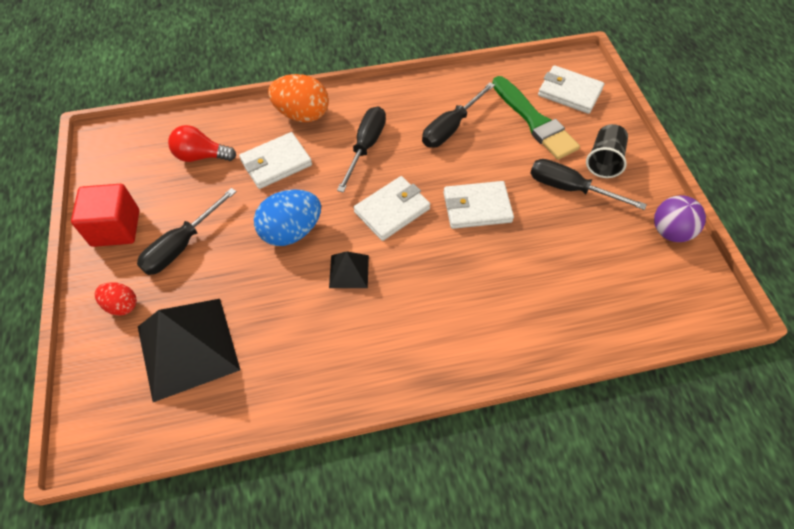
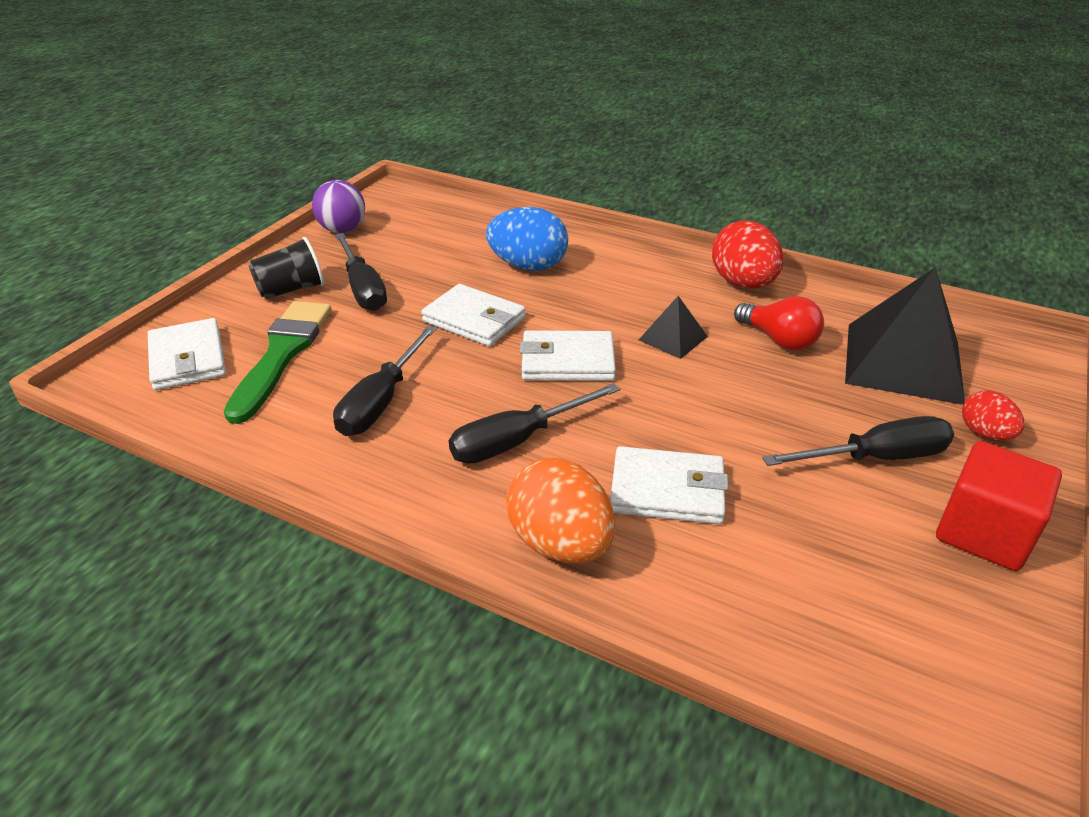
camera: 140 degrees left, 20 degrees down
(201, 156) = (788, 572): red light bulb -> red light bulb (779, 340)
(291, 231) = (710, 400): blue egg -> blue egg (528, 266)
(343, 371) = (743, 284): none -> red egg
(451, 127) = (381, 401): black screwdriver -> black screwdriver turned 120 degrees clockwise

